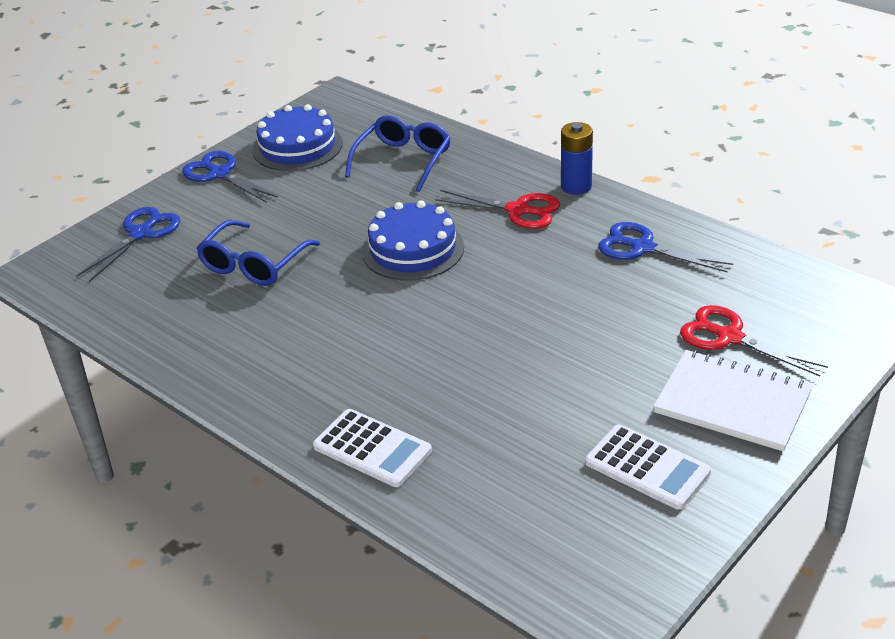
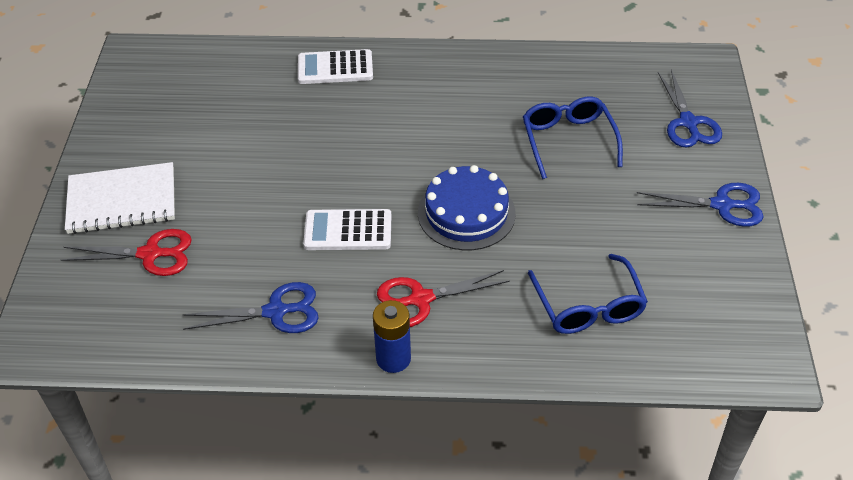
camera: 140 degrees right, 10 degrees up
(297, 146) = (705, 271): blue cake -> none
(647, 468) = (156, 132): white calculator -> white calculator (348, 230)

